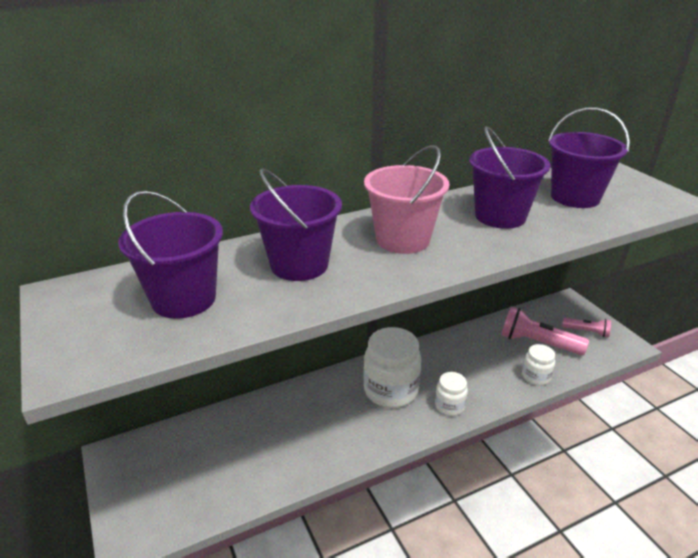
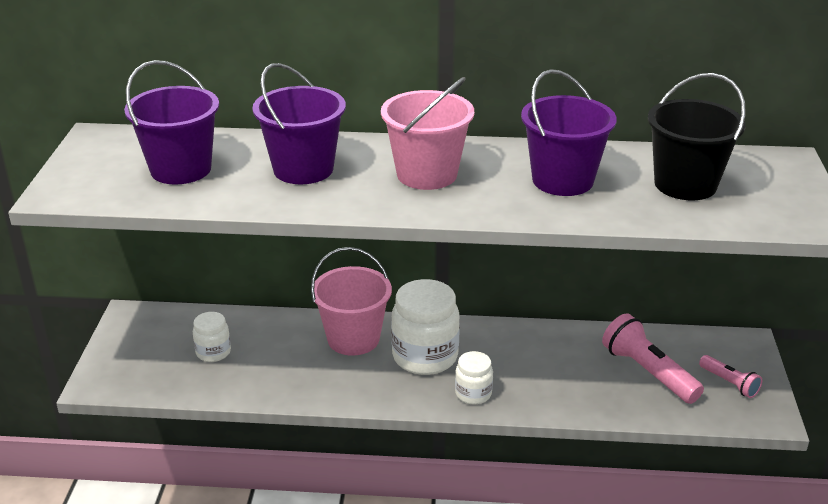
camera: 30 degrees right, 0 degrees up
(326, 397) = (353, 339): none -> pink bucket
(536, 376) = (604, 404): white jar -> white jar (213, 352)
(575, 197) = (685, 184): purple bucket -> black bucket

